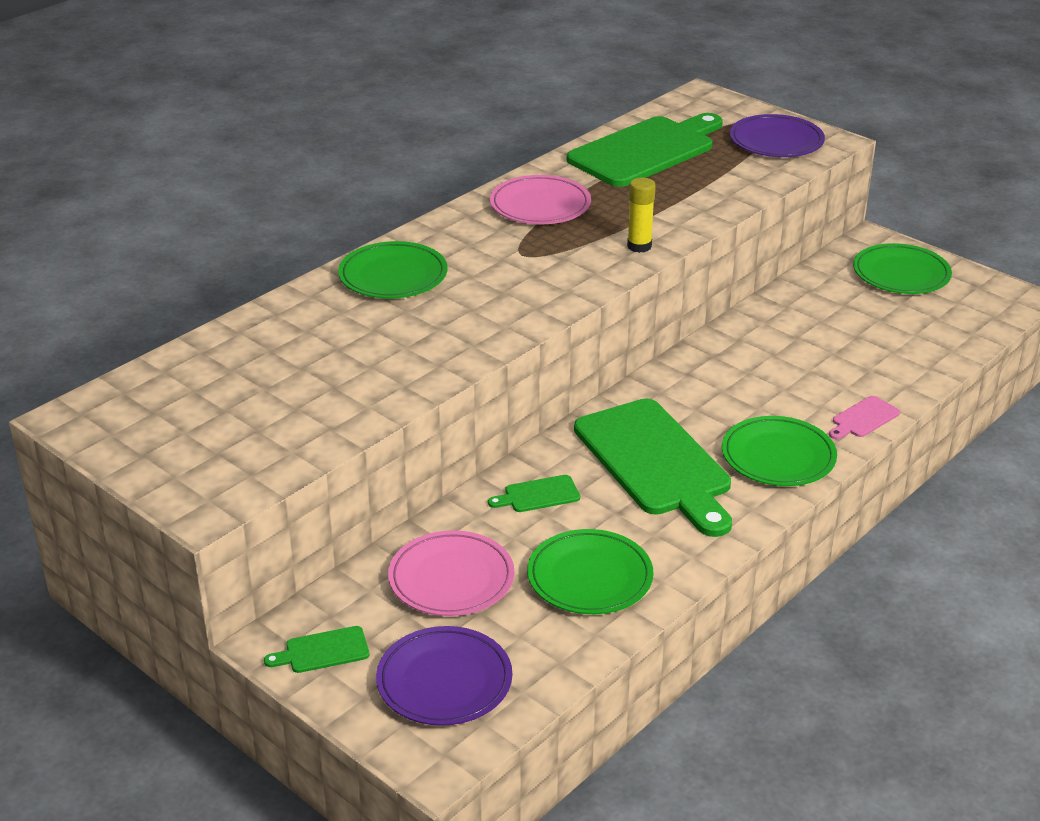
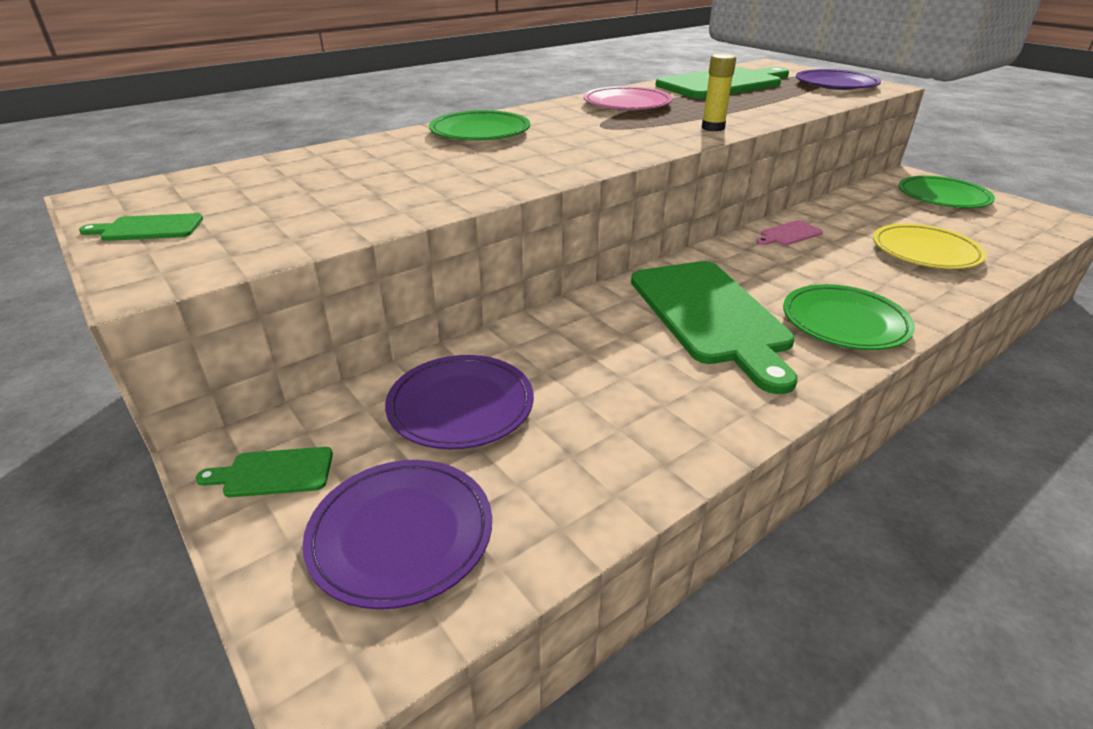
camera: 10 degrees right, 0 degrees up
(451, 579) = (461, 406): pink plate -> purple plate
(538, 495) = (582, 333): green cutting board -> green cutting board (148, 228)
(590, 577) = (621, 423): green plate -> none
(863, 418) = (933, 297): pink cutting board -> pink cutting board (789, 234)
(866, 360) = (925, 251): none -> yellow plate

